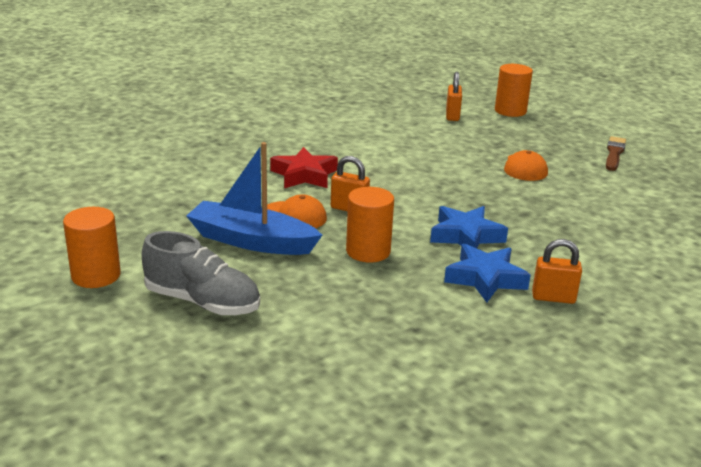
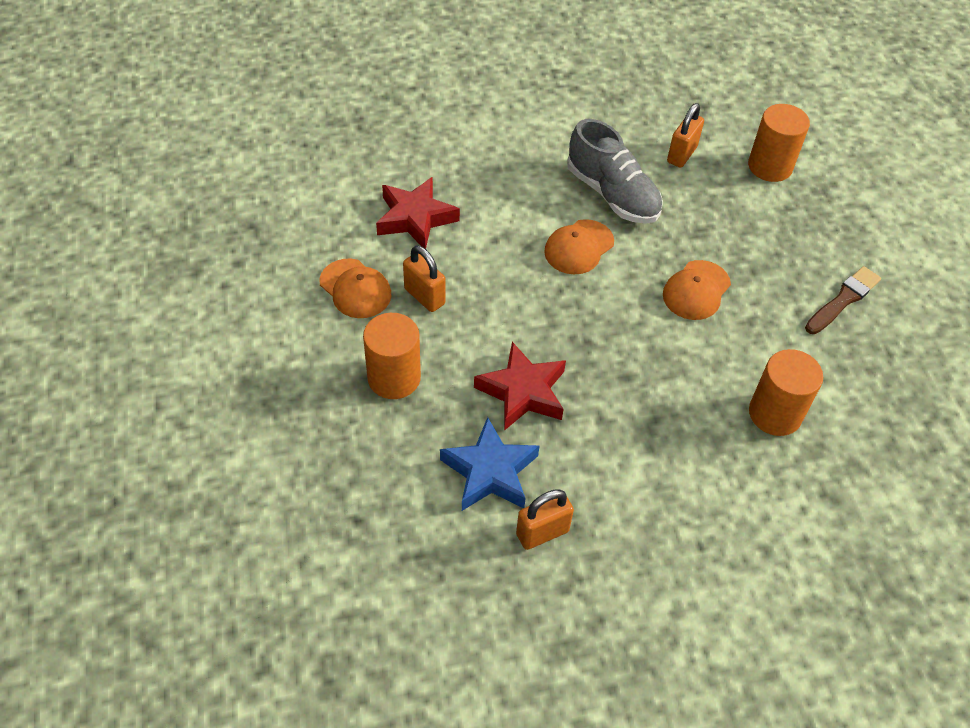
camera: 25 degrees right, 25 degrees up
(96, 275) = (102, 316): orange cylinder -> orange cylinder (775, 414)
(202, 302) = (176, 395): grey shoe -> grey shoe (612, 194)
(251, 241) = (283, 316): blue boat -> none
(431, 165) = (579, 247): none -> orange cap
(466, 236) = (523, 392): blue star -> red star
(553, 298) = (542, 533): orange padlock -> orange padlock turned 60 degrees counterclockwise

